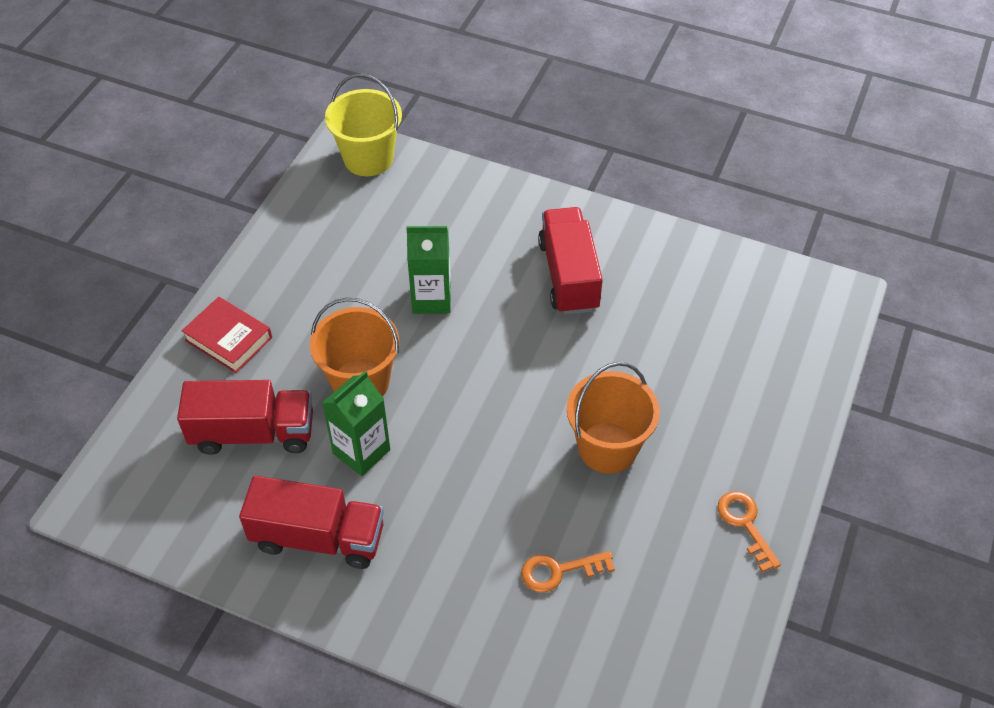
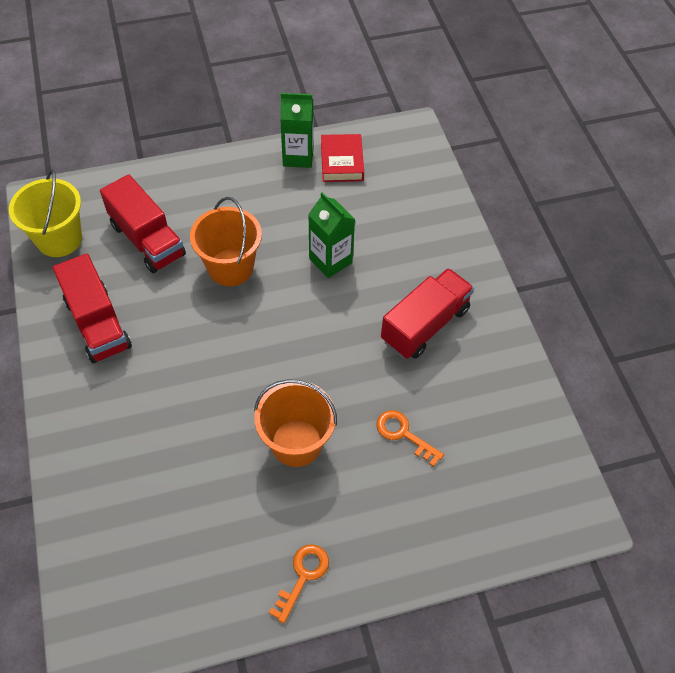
camera: 50 degrees right, 5 degrees up
(228, 339) = (205, 181): red book -> red book (342, 162)
(361, 451) = (178, 303): green carton -> green carton (298, 156)
(368, 158) = (413, 151): yellow bucket -> yellow bucket (59, 239)
(559, 571) = (172, 476): orange key -> orange key (403, 434)

